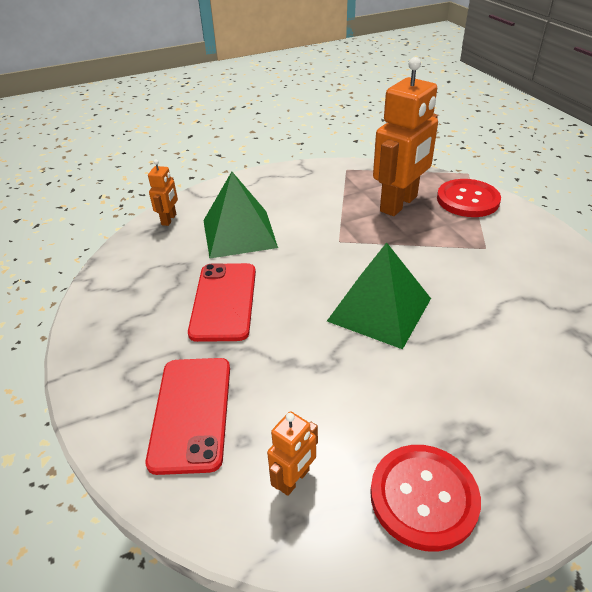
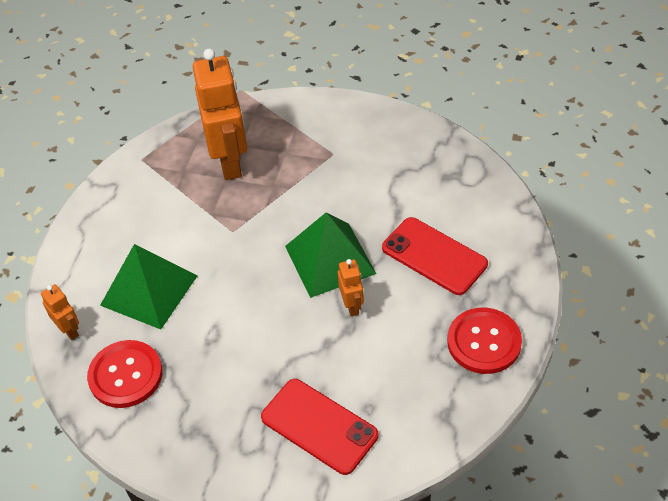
camera: 50 degrees left, 10 degrees up
(224, 301) = (225, 348): red phone -> red phone (434, 256)
(294, 479) = (420, 397): orange robot -> orange robot (352, 305)
(467, 200) = (272, 118): red button -> red button (125, 375)

